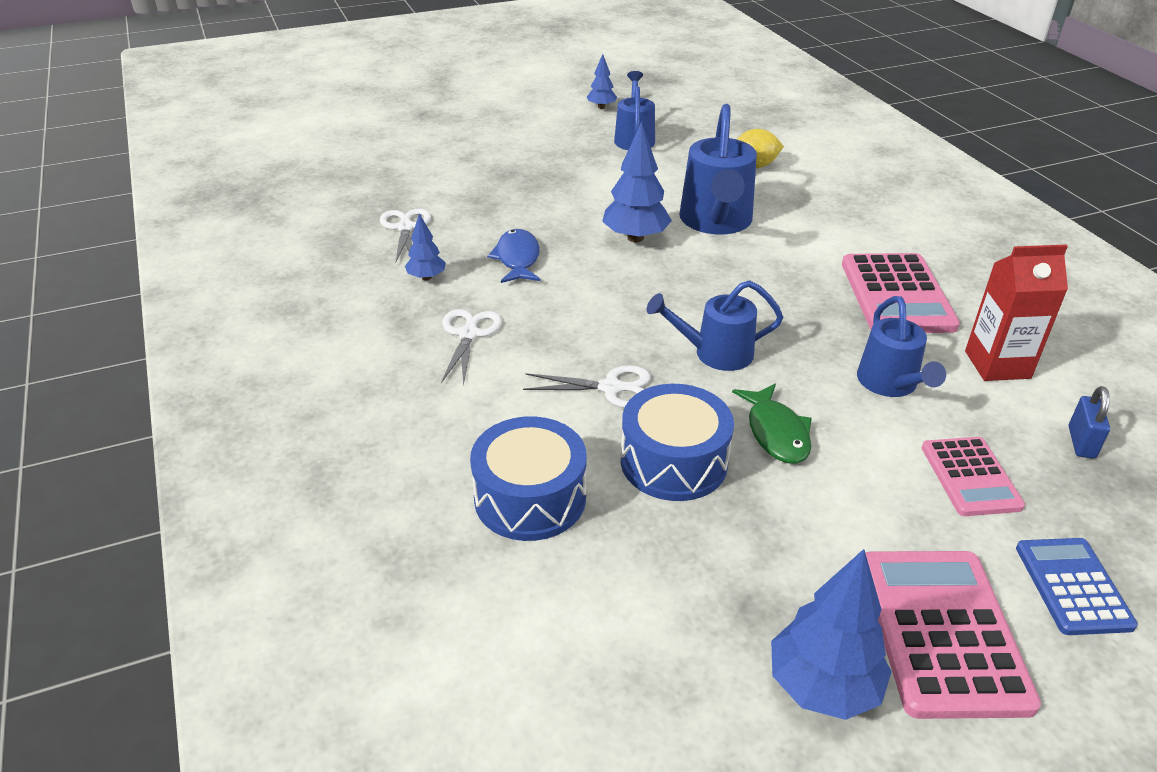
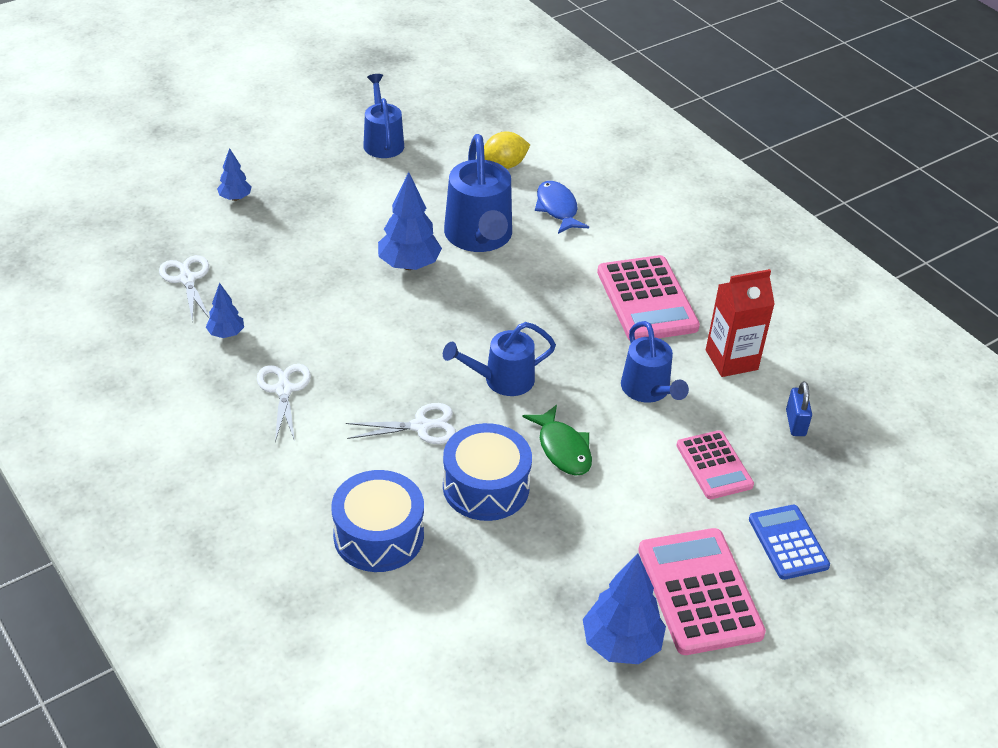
camera: 15 degrees left, 5 degrees up
(517, 259) = (305, 302): blue fish -> blue fish (557, 208)
(601, 107) = (340, 102): blue tree -> blue tree (235, 198)

